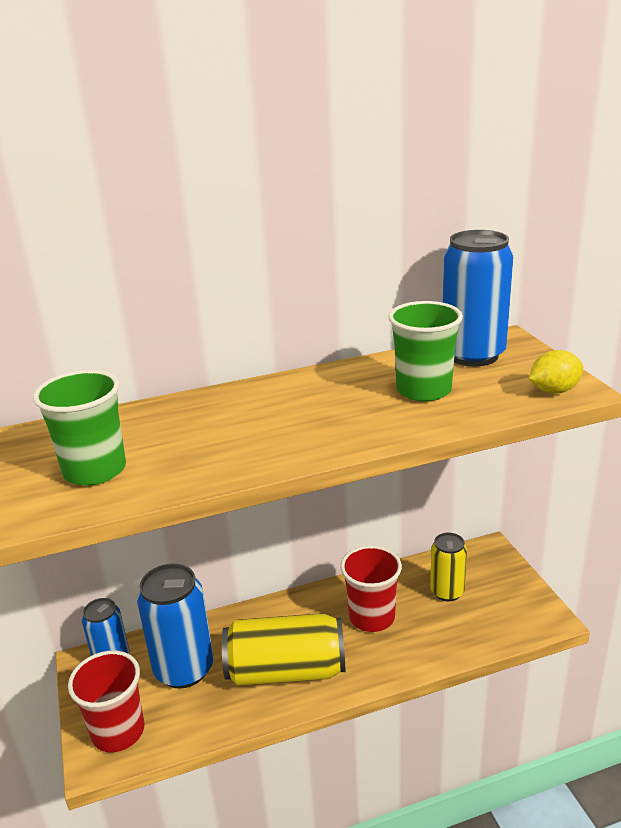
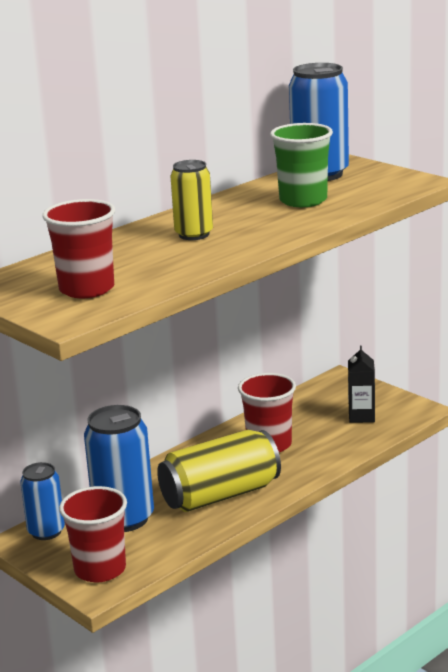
camera: 25 degrees left, 5 degrees down
(95, 470) = (87, 289): green cup -> red cup
(447, 592) = (323, 413): yellow can -> yellow can (194, 234)
(483, 609) = (361, 416): none -> black carton
(554, 391) = (404, 184): yellow lemon -> none

